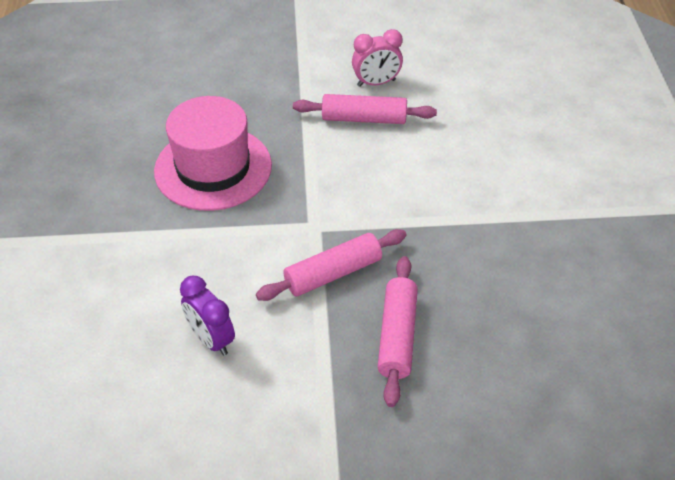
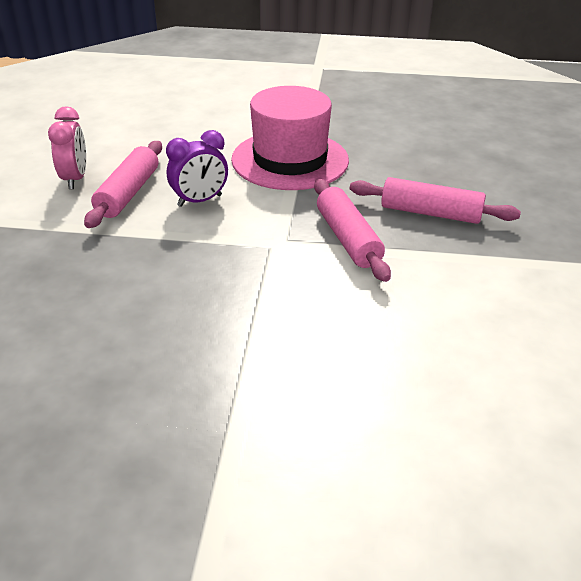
camera: 80 degrees left, 10 degrees down
(211, 339) = (429, 330): purple clock -> purple clock (200, 201)
(213, 168) = (149, 309): pink hat -> pink hat (290, 160)

